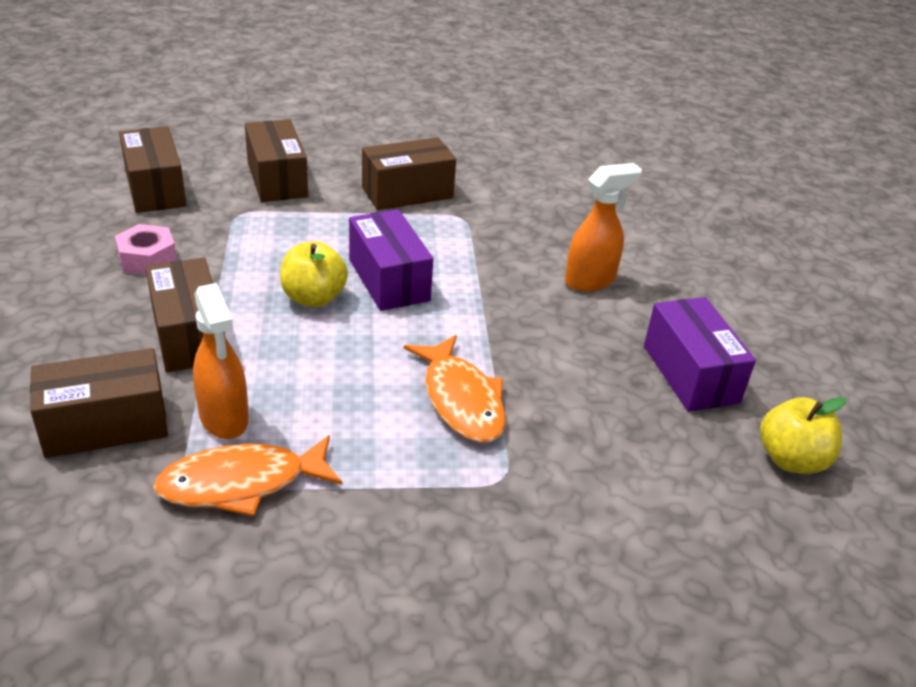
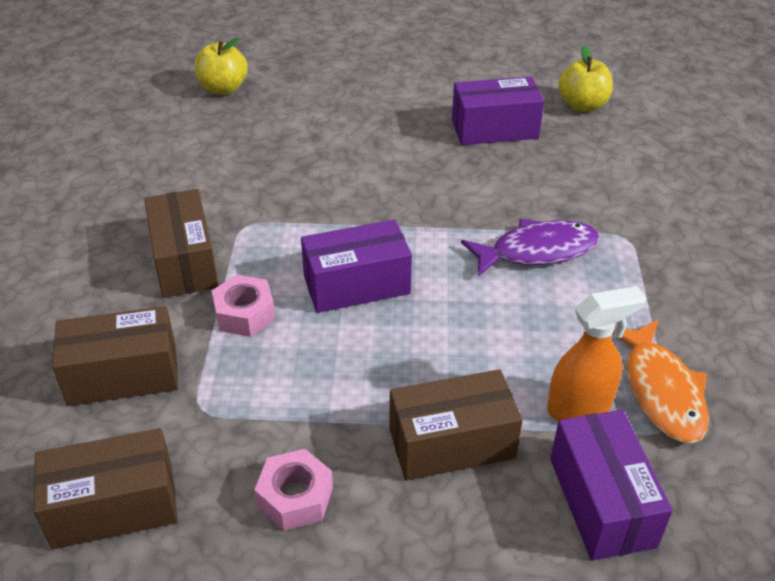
camera: 80 degrees left, 5 degrees up
(105, 425) = (601, 502): brown box -> purple box
(313, 298) = (386, 342): yellow apple -> yellow apple (223, 88)
(346, 225) = (244, 314): none -> pink nut
(461, 400) = (537, 251): orange fish -> purple fish
(590, 280) = (367, 158): orange spray bottle -> none

